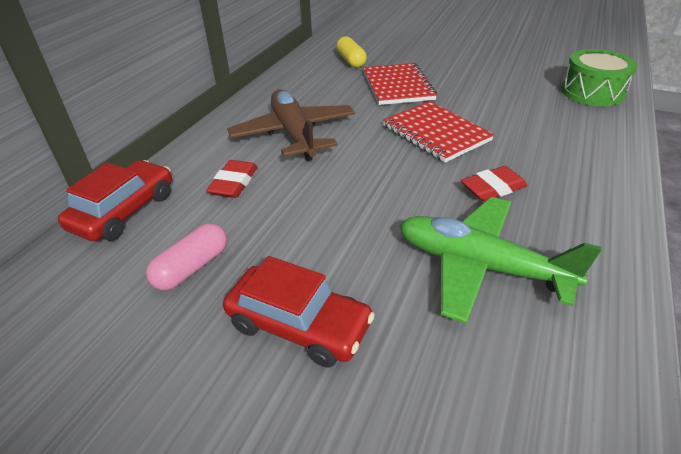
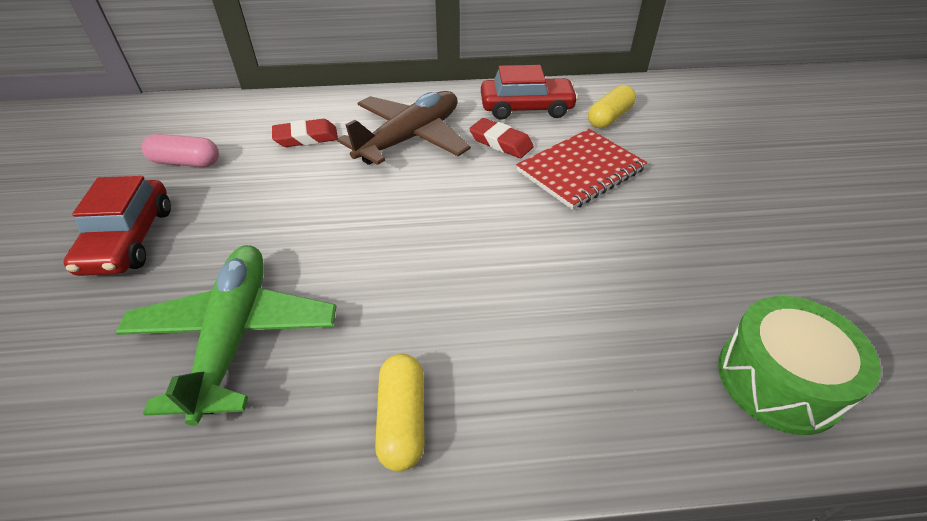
camera: 60 degrees right, 5 degrees up
(124, 211) = (244, 106): red car -> red car (526, 108)
(435, 133) = (487, 233): red notebook -> none
(493, 188) = (391, 313): red eraser -> red eraser (501, 142)
(587, 204) = (402, 419): none -> yellow capsule

